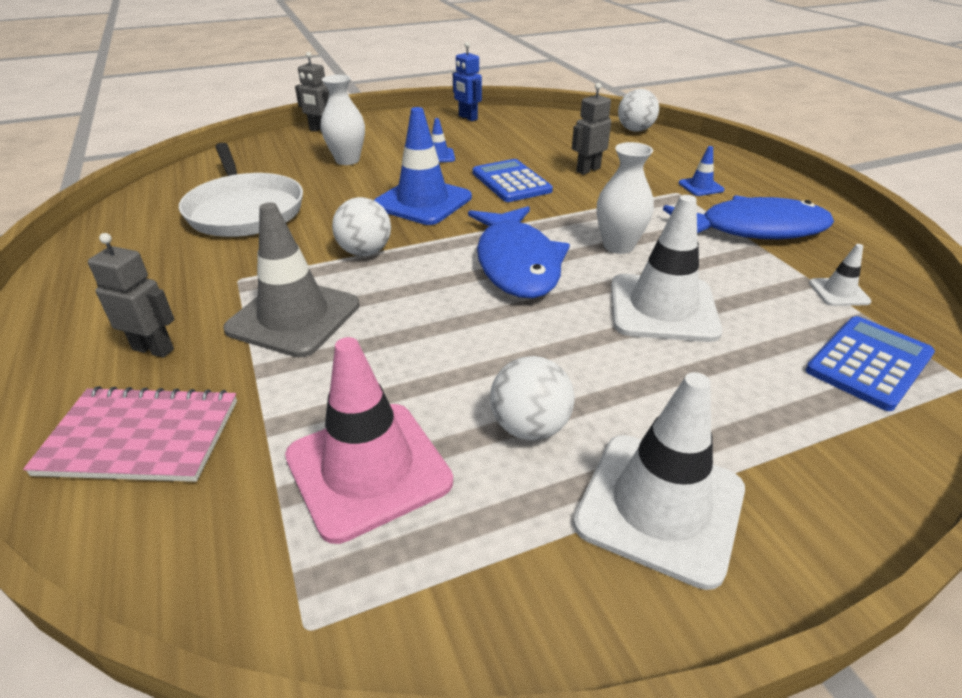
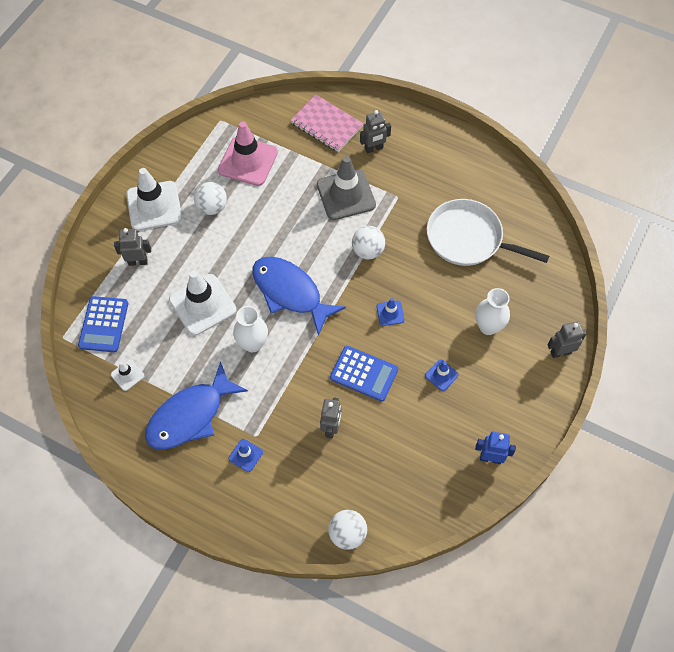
camera: 140 degrees right, 25 degrees up
(140, 437) = (326, 124): pink notebook -> pink notebook turned 75 degrees clockwise
(422, 202) = (390, 313): blue traffic cone -> blue traffic cone, size x0.47
(756, 419) = (138, 262): none -> grey robot

